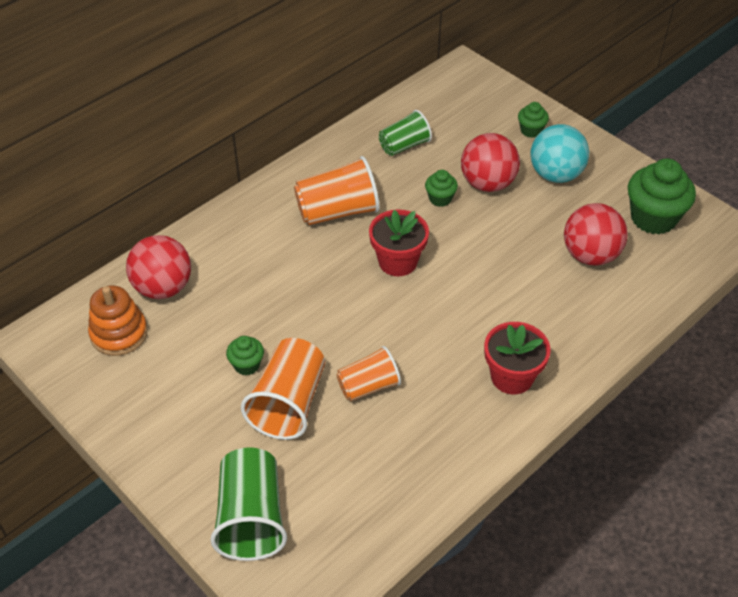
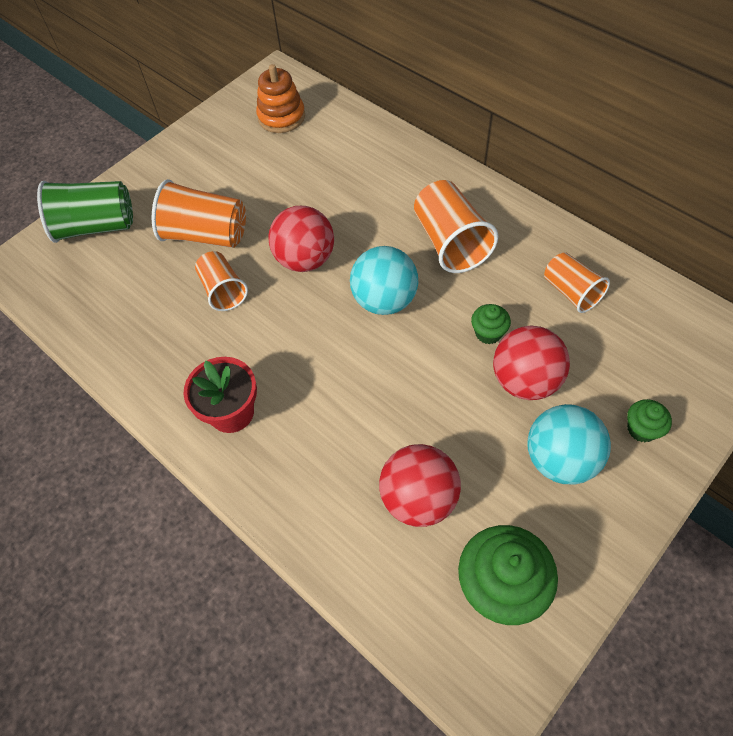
camera: 90 degrees right, 10 degrees up
(163, 288) = (334, 133): red ball -> red ball (305, 259)
(247, 365) = (248, 201): green cupcake -> none
(398, 261) = (384, 300): red flower pot -> turquoise ball
(404, 146) = (571, 292): green cup -> orange cup

